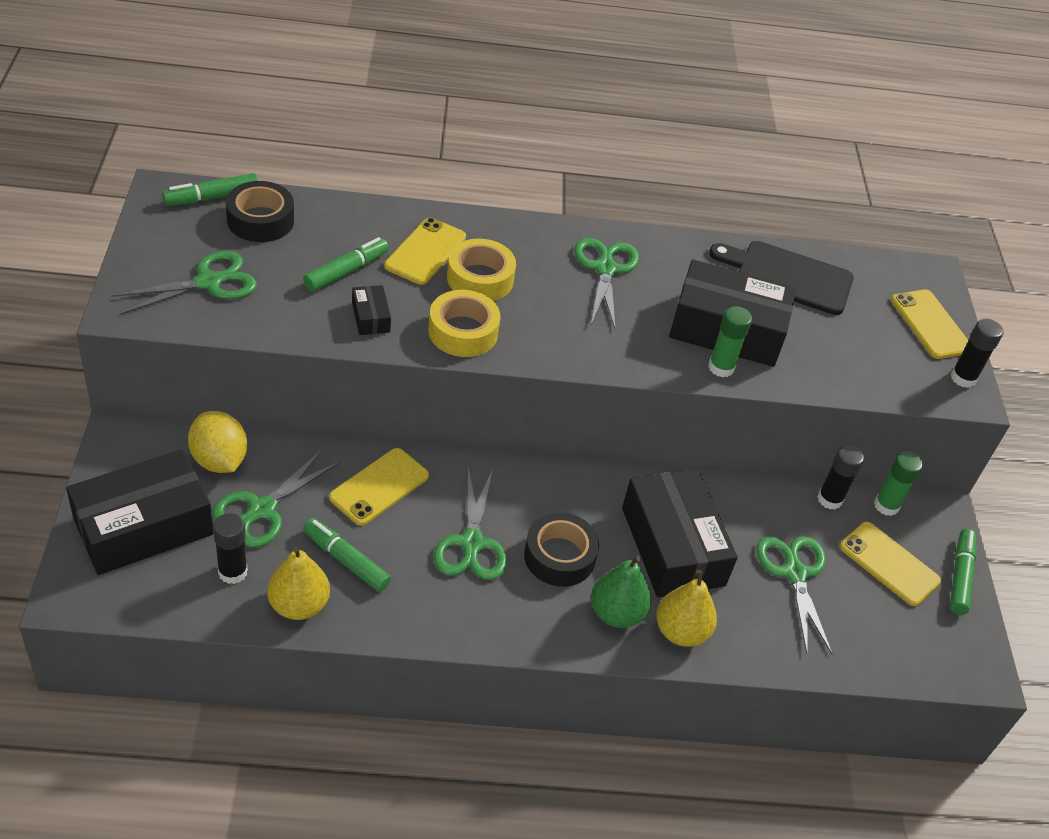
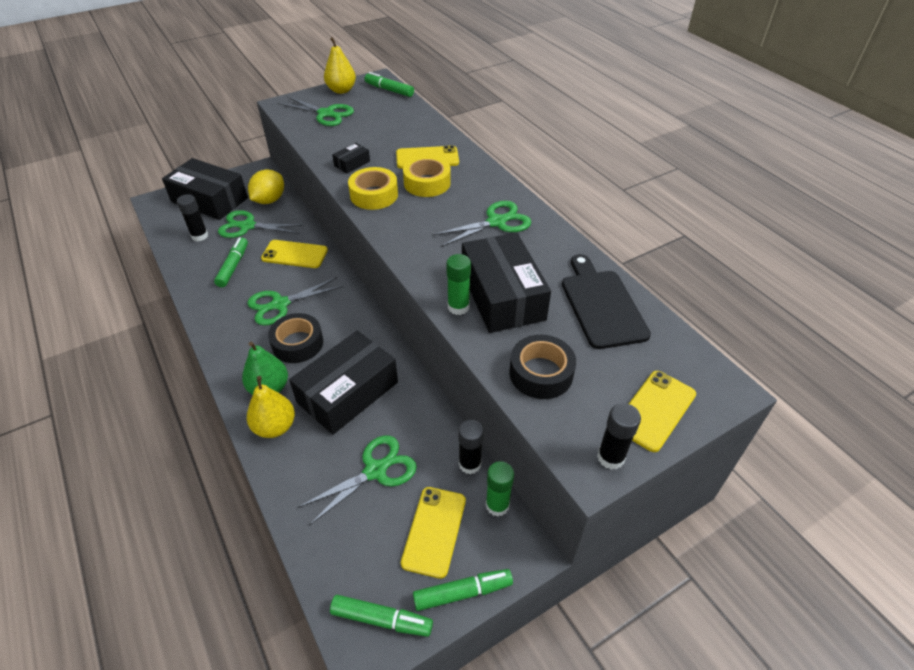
camera: 65 degrees right, 0 degrees up
(260, 220) = (389, 107): black tape -> black tape (541, 373)
(298, 605) = (192, 265): yellow pear -> yellow pear (341, 90)
(346, 271) = (380, 143): green marker -> green marker (381, 619)

